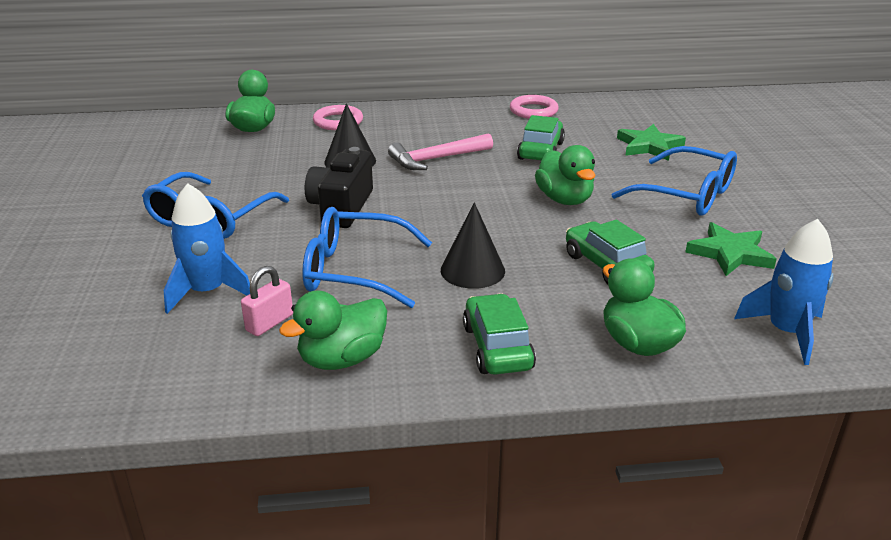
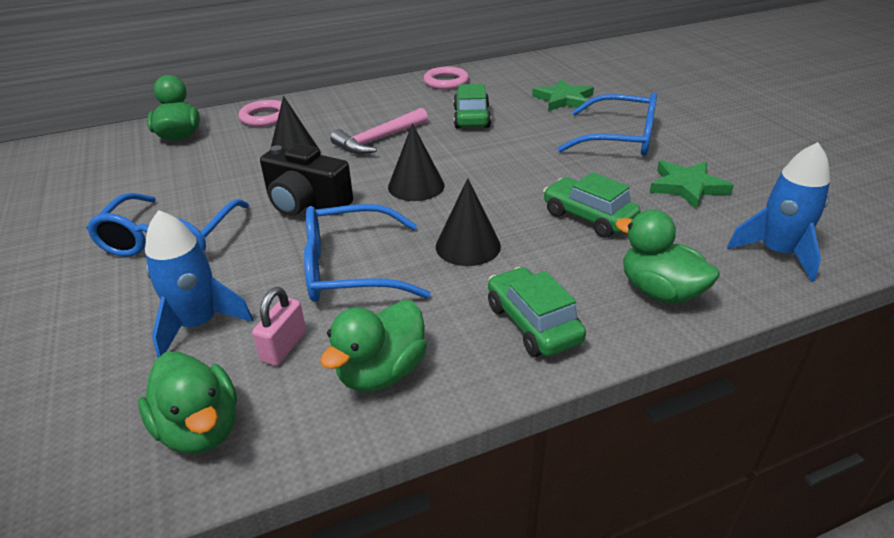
camera: 15 degrees left, 5 degrees up
(341, 207) = (306, 203): black camera -> black camera turned 60 degrees counterclockwise
(451, 208) = (416, 186): none -> black cone
(564, 199) = (517, 160): green duck -> green duck (200, 429)

